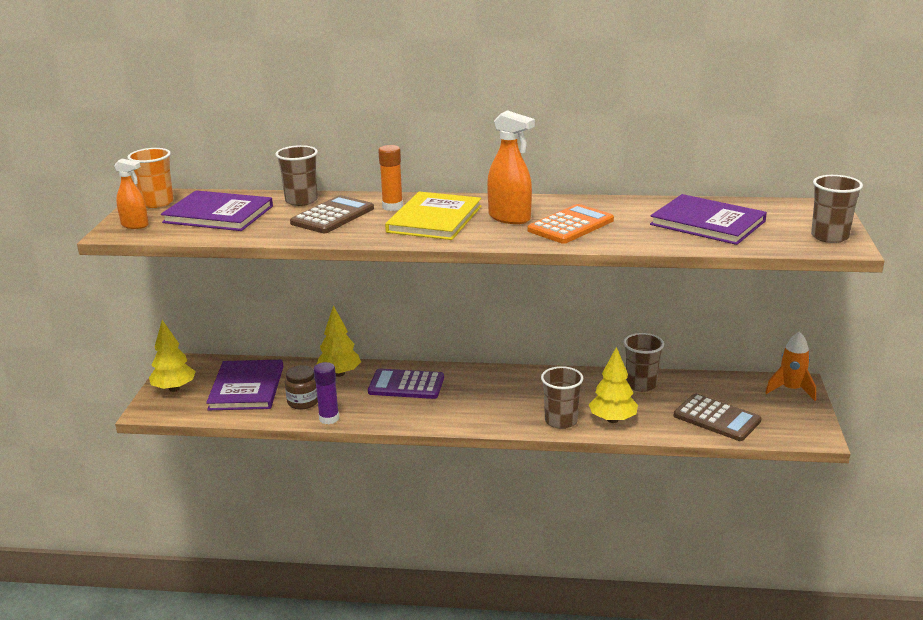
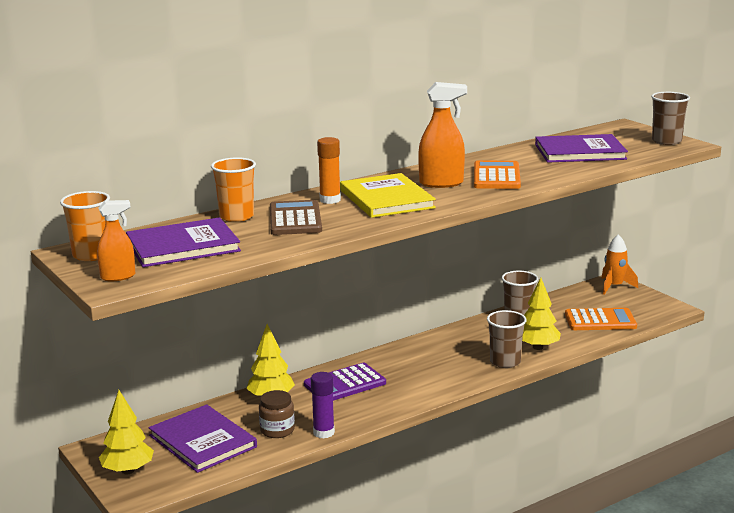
camera: 40 degrees left, 5 degrees down
(301, 201) = (236, 216): brown cup -> orange cup
(716, 418) = (600, 321): brown calculator -> orange calculator

